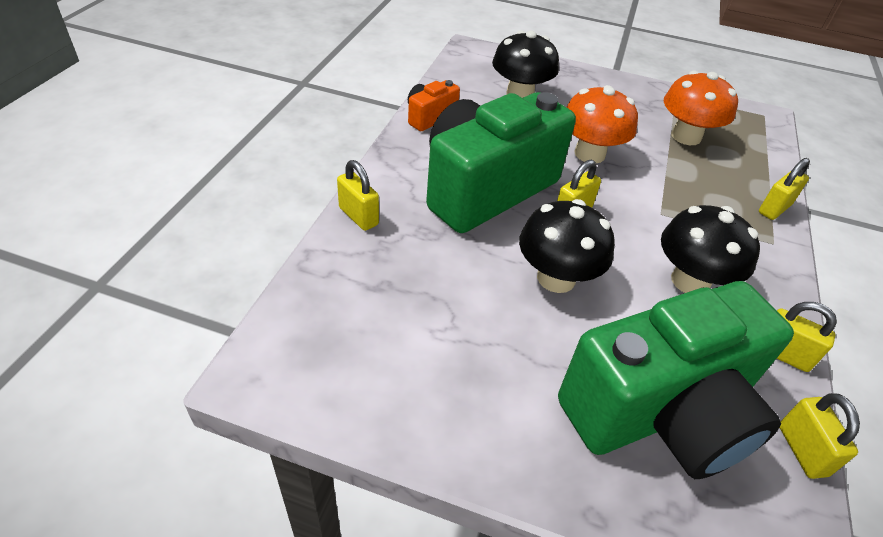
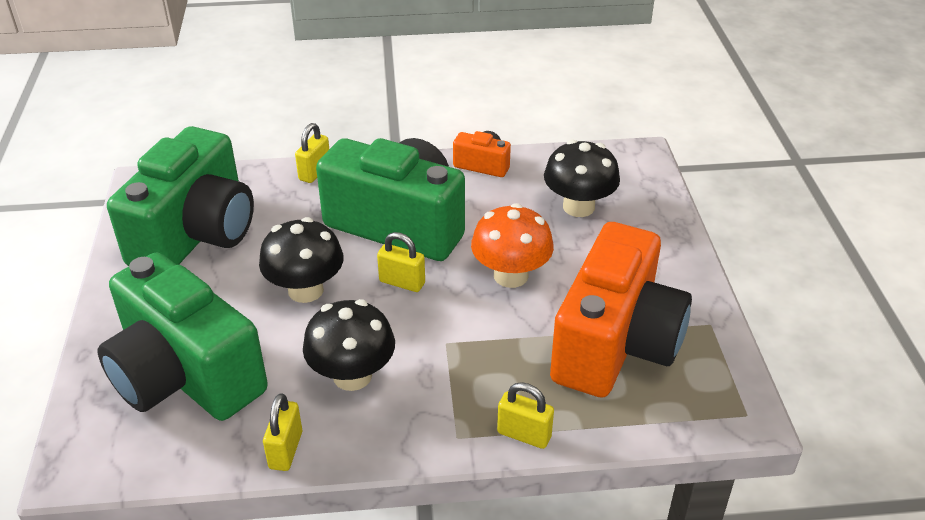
camera: 70 degrees right, 5 degrees down
(409, 343) = (196, 234): none -> green camera
(686, 136) = (615, 344): orange mushroom -> orange camera
(801, 450) = (178, 467): yellow padlock -> none

